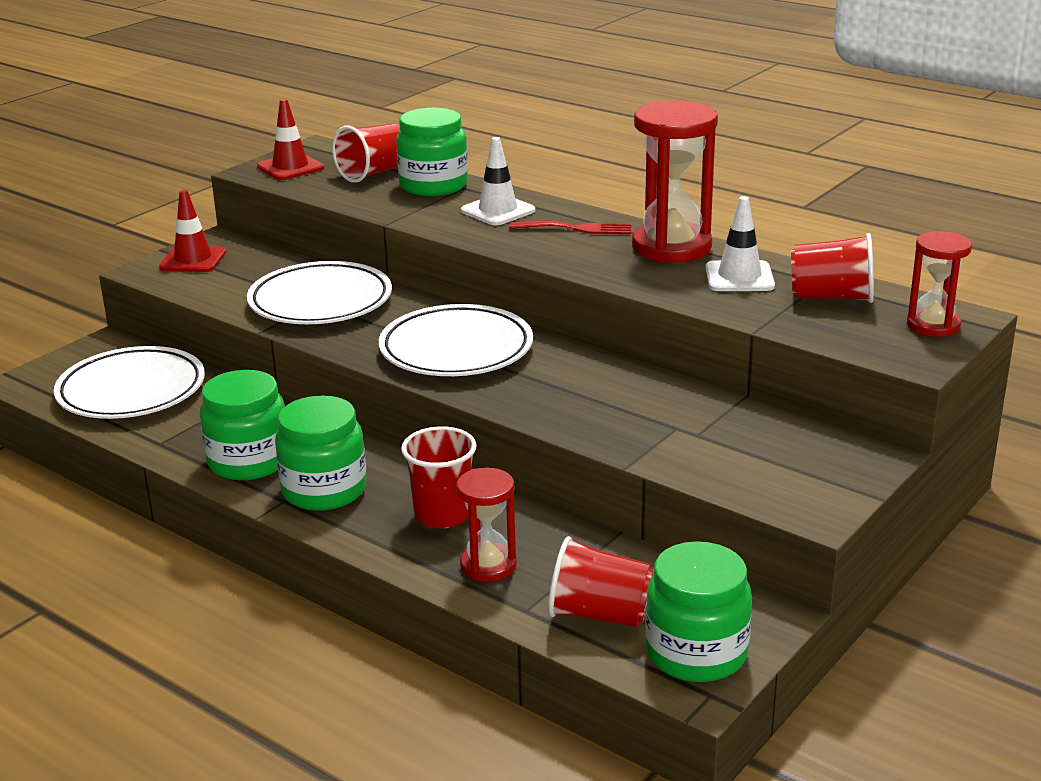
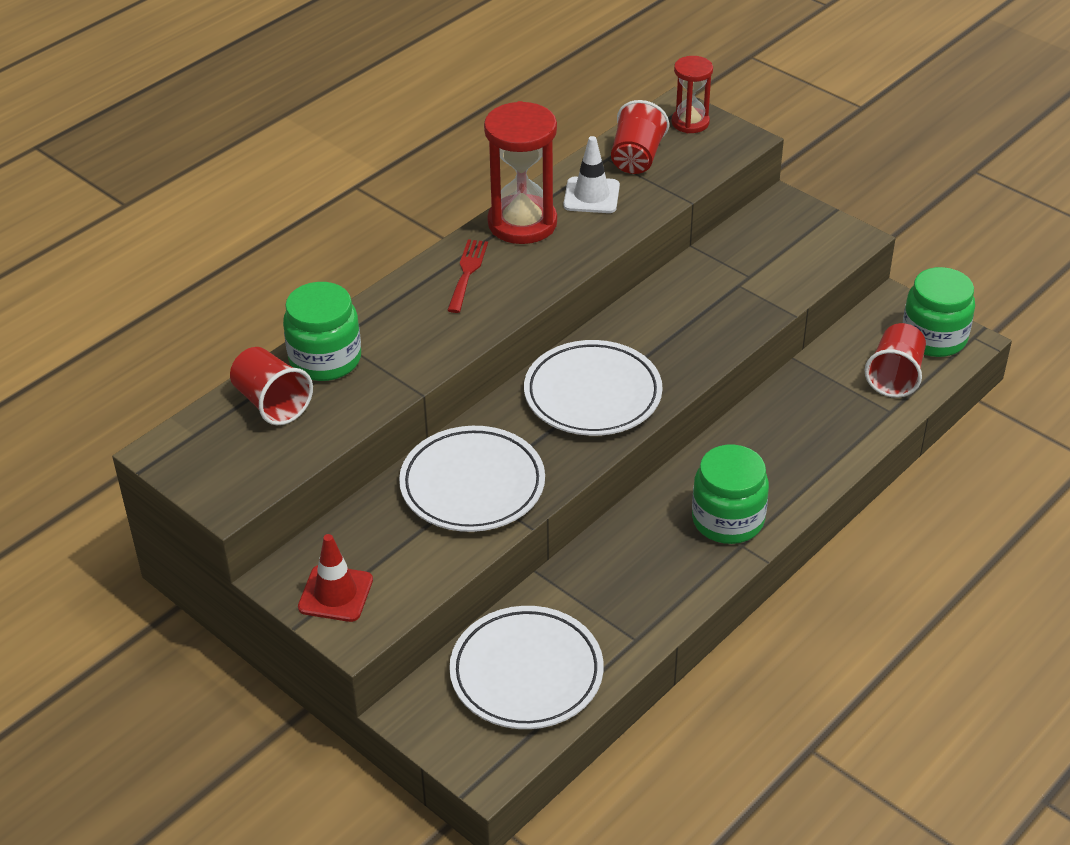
camera: 85 degrees left, 15 degrees up
(249, 461) = (676, 571): green jar -> none
(290, 167) = (228, 470): red traffic cone -> none
(442, 515) = (768, 449): red cup -> none
(488, 565) = (837, 427): red hourglass -> none
(498, 211) = (409, 318): white traffic cone -> none

